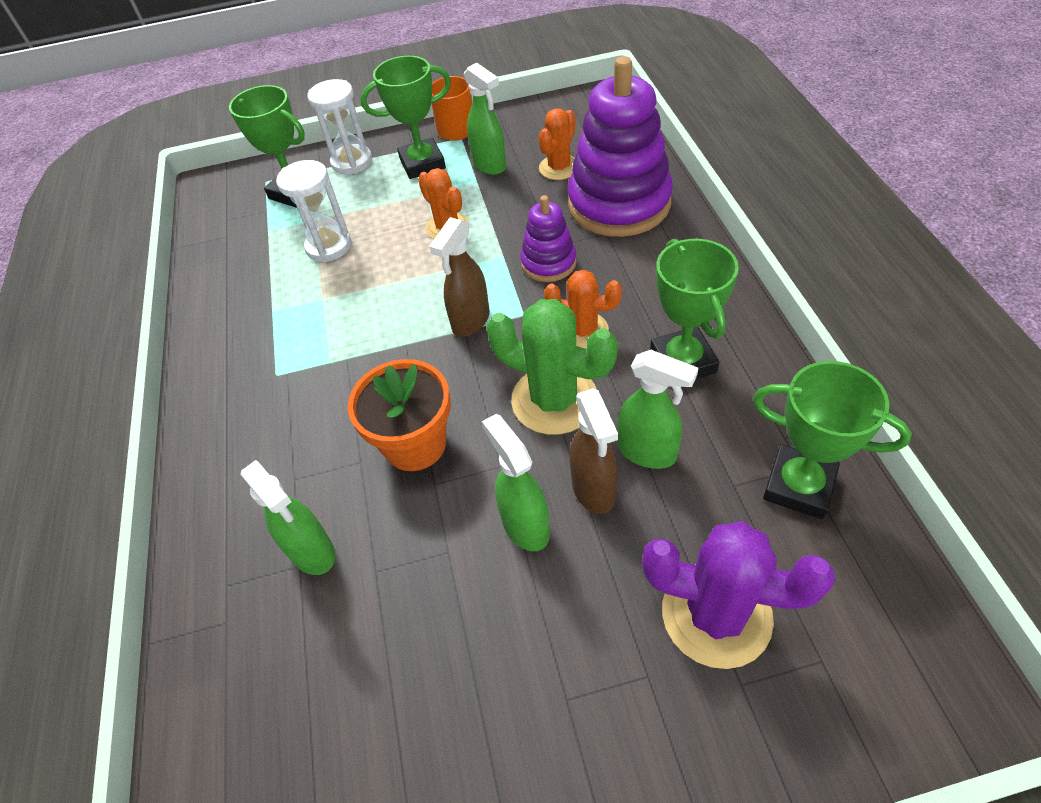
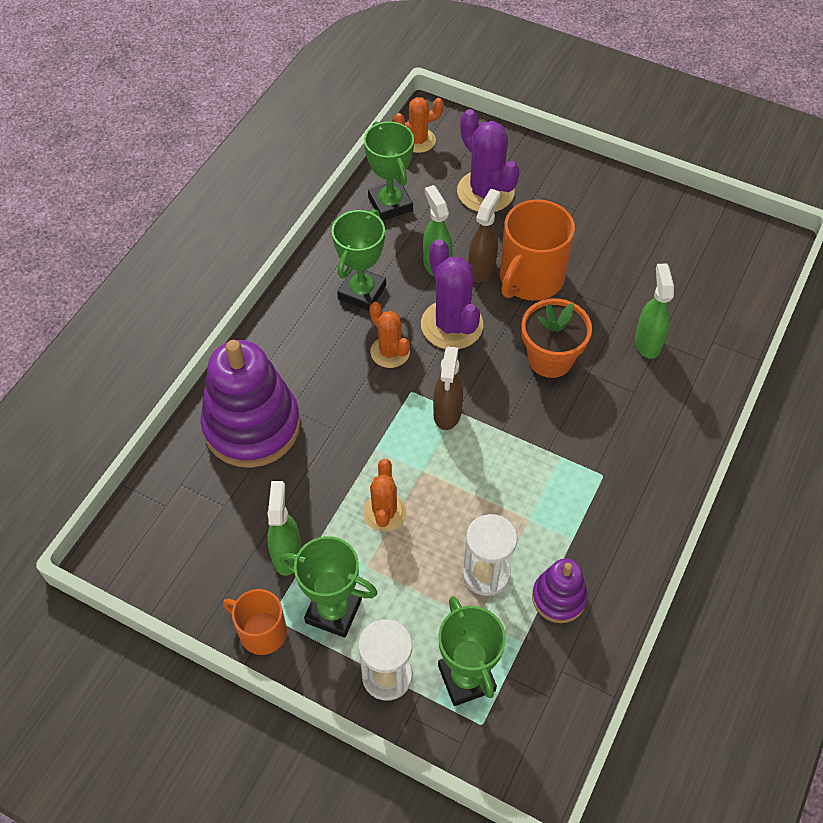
camera: 145 degrees left, 5 degrees up
(470, 321) = (447, 414): brown spray bottle -> brown spray bottle turned 120 degrees clockwise
(525, 525) = (530, 278): green spray bottle -> orange mug
(548, 263) = (353, 417): purple stacking toy -> purple stacking toy (558, 598)
(554, 400) = (451, 325): green cactus -> purple cactus
(559, 168) = (244, 501): orange cactus -> orange cactus (418, 140)

